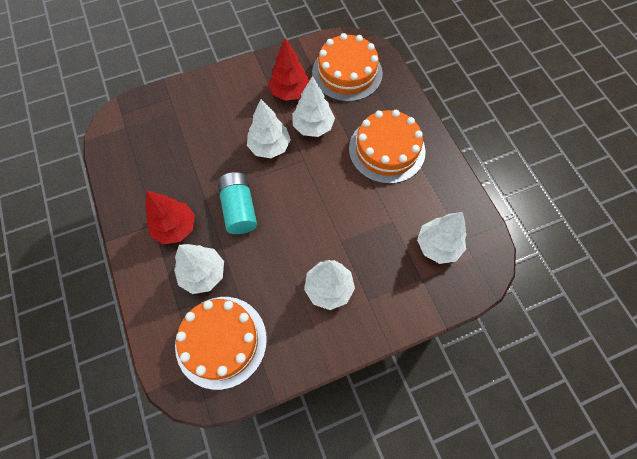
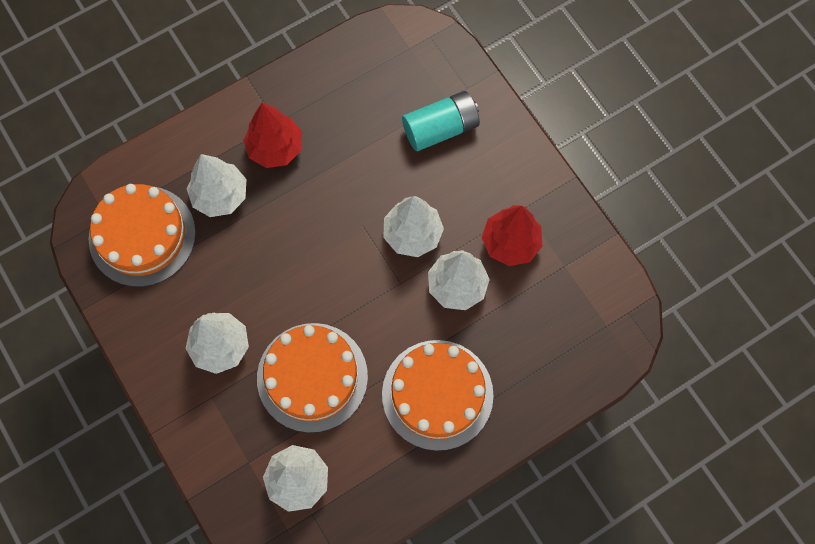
camera: 80 degrees right, 5 degrees up
(239, 209) = (312, 217): turquoise battery -> turquoise battery (440, 128)
(347, 73) = (565, 318): orange cake -> orange cake (312, 377)

